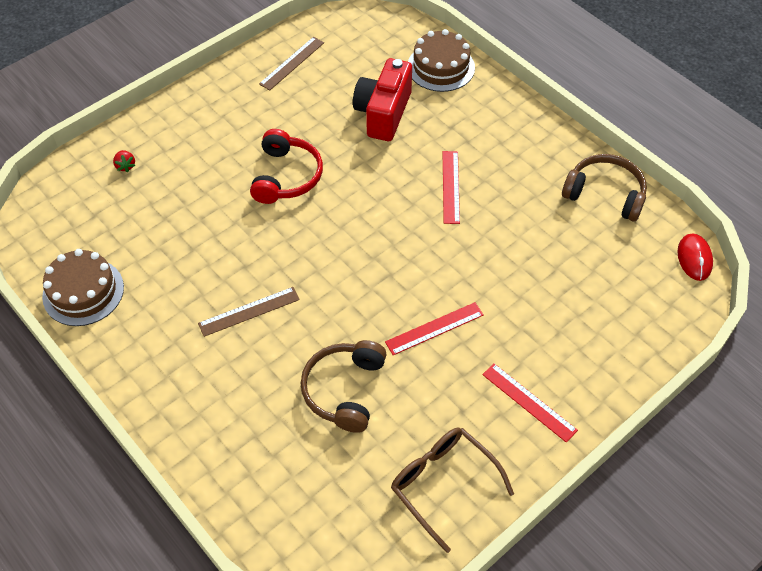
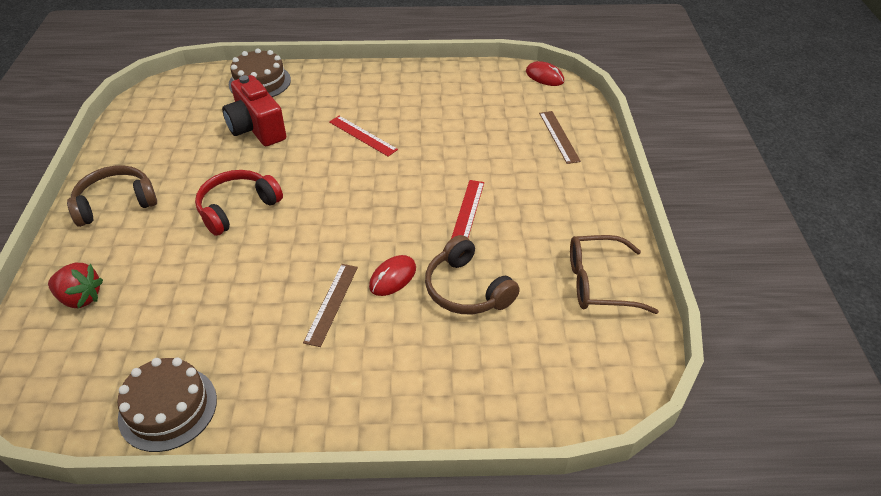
camera: 50 degrees left, 10 degrees down
(125, 166) = (80, 298): red strawberry -> red strawberry, size x1.84
(286, 176) = (237, 208): red headphones -> red headphones turned 90 degrees counterclockwise
(292, 63) = (140, 144): brown ruler -> brown ruler (559, 136)
(310, 330) = (392, 277): none -> red mouse
(529, 402) = (574, 203): red ruler -> none
(605, 194) = (456, 79): brown headphones -> brown headphones (115, 203)

